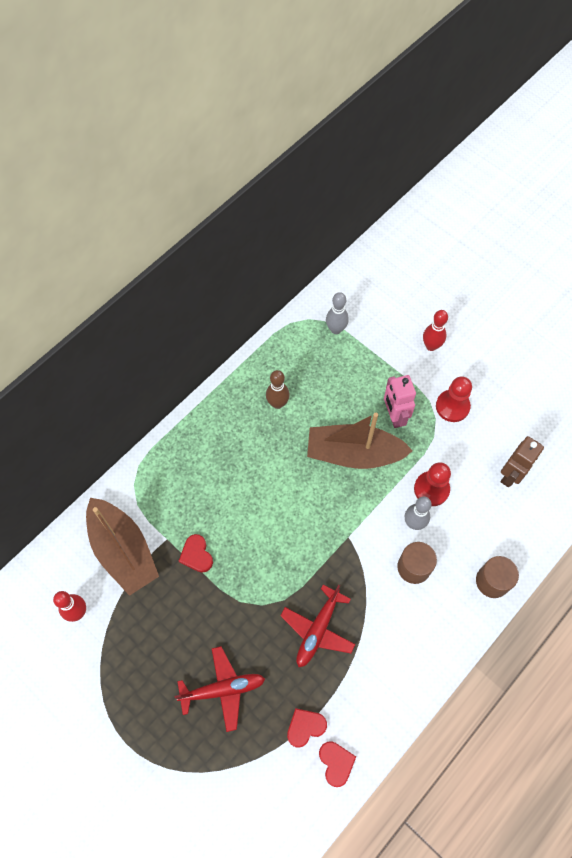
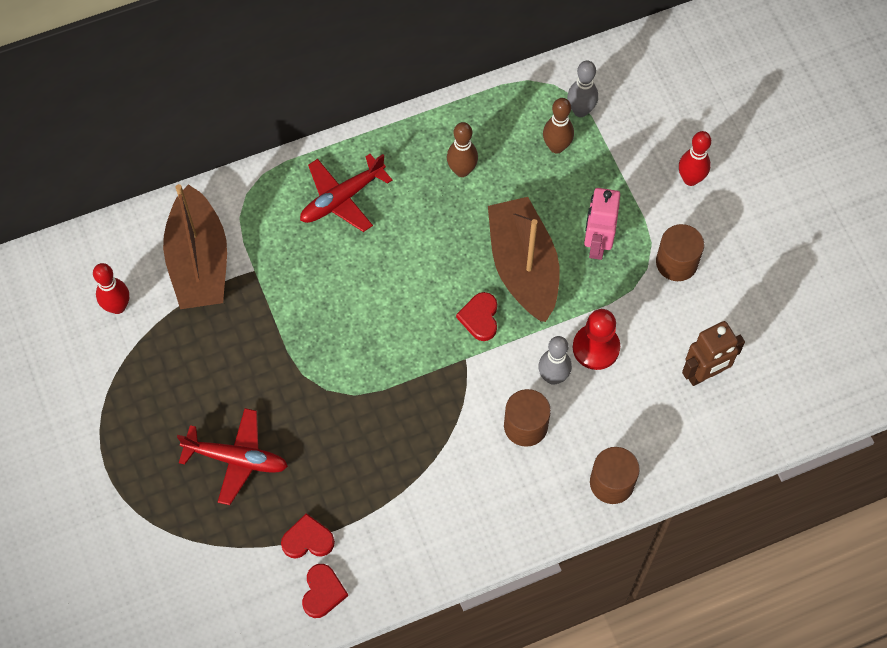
camera: 25 degrees right, 0 degrees up
(196, 555) = (279, 302): red heart -> red heart (480, 318)
(318, 630) = (376, 444): red plane -> red plane (342, 199)
(333, 360) = (556, 147): none -> brown bowling pin
(354, 454) = (523, 267): brown boat -> brown boat turned 45 degrees clockwise
(452, 406) = (676, 262): red pawn -> brown cylinder

